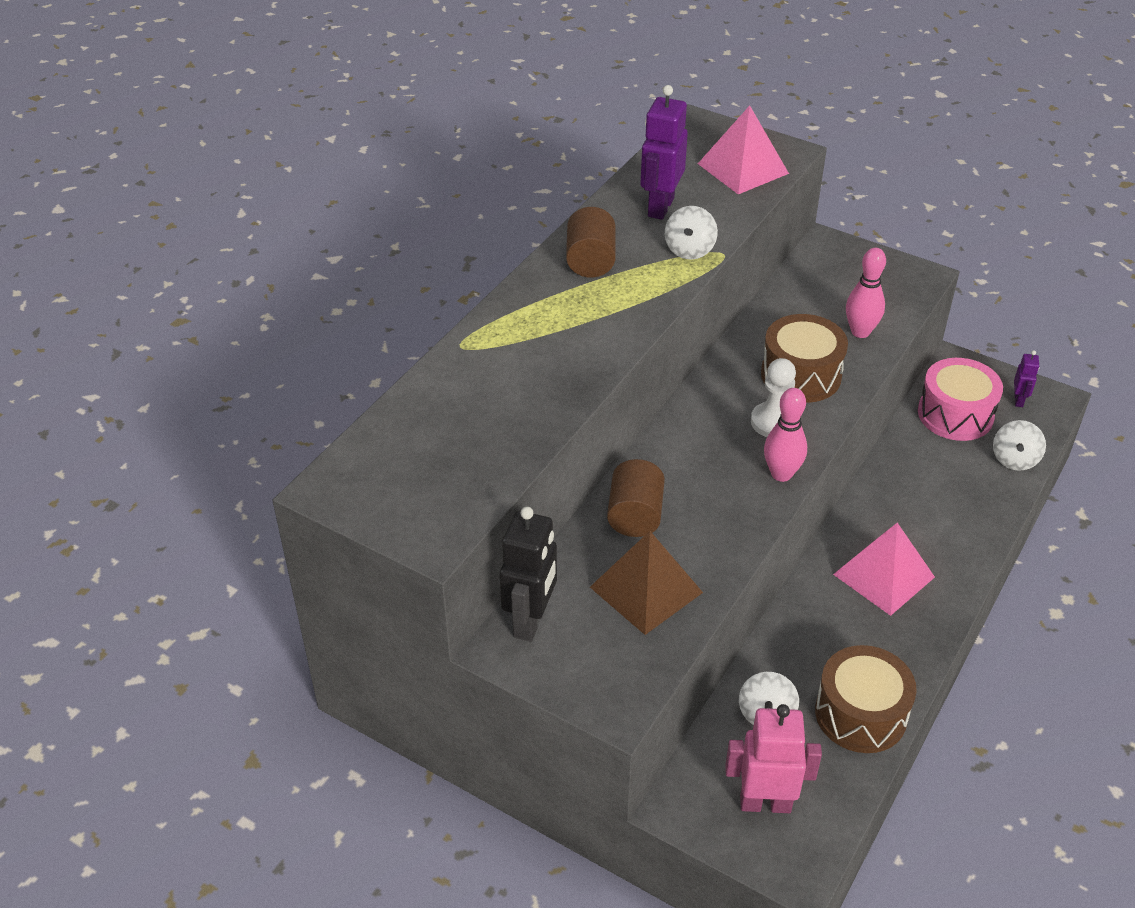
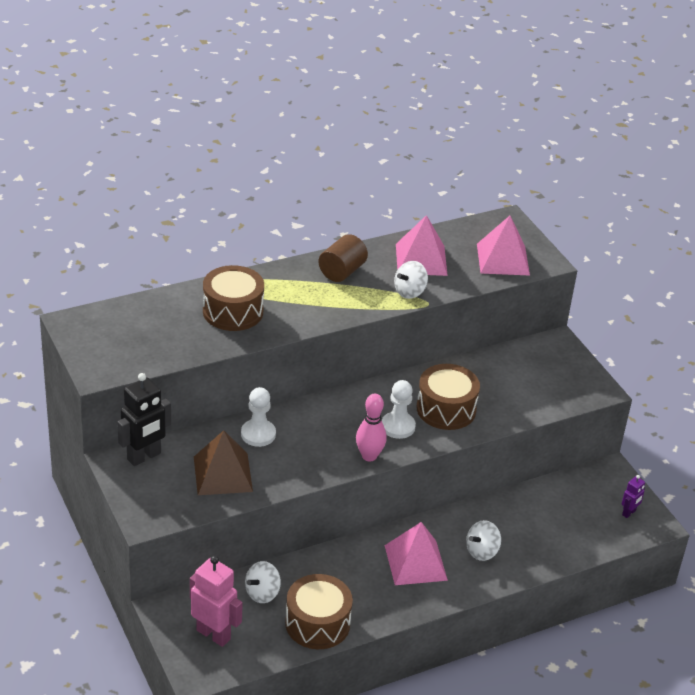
camera: 30 degrees right, 5 degrees down
(518, 371) = (233, 311): none -> brown drum
(635, 515) = (258, 434): brown cylinder -> white pawn
(660, 207) = (421, 259): purple robot -> pink pyramid
(860, 332) = (515, 403): pink bowling pin -> none
(955, 414) = (573, 499): pink drum -> none
(1014, 459) = (582, 545): white spinning top -> white spinning top (482, 551)

